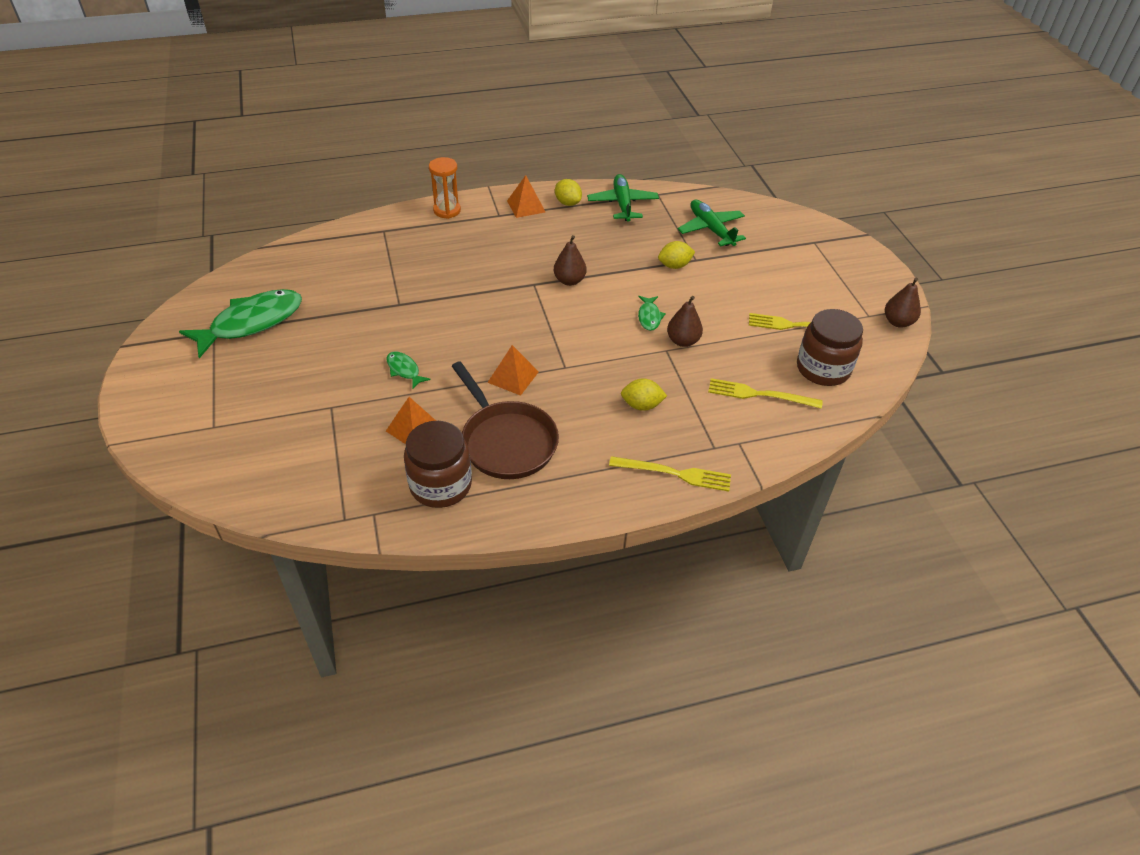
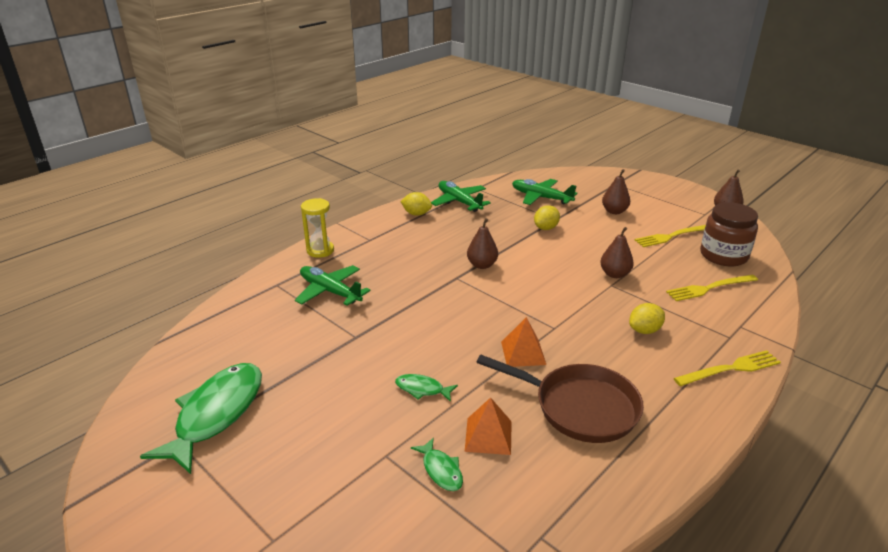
camera: 30 degrees left, 15 degrees down
(418, 254) = (330, 291): none -> green plane
(440, 485) = (570, 474): brown jar -> none
(447, 210) = (320, 250): orange hourglass -> yellow hourglass
(526, 206) = (385, 226): orange pyramid -> none
(649, 317) = (571, 267): green fish -> green fish (441, 470)
(769, 274) = (614, 211): none -> brown pear

